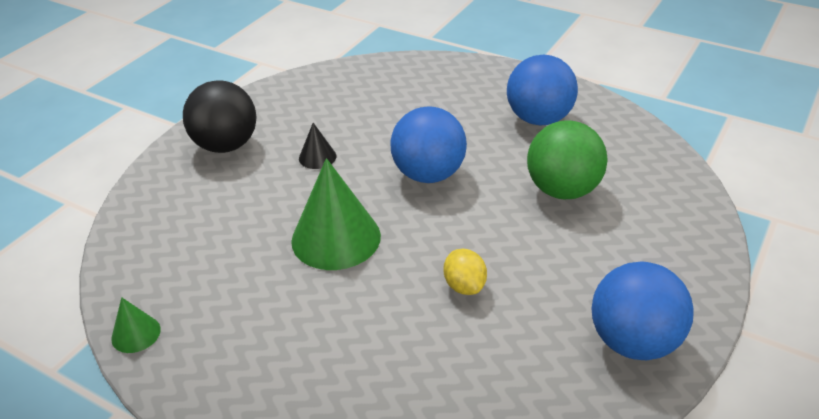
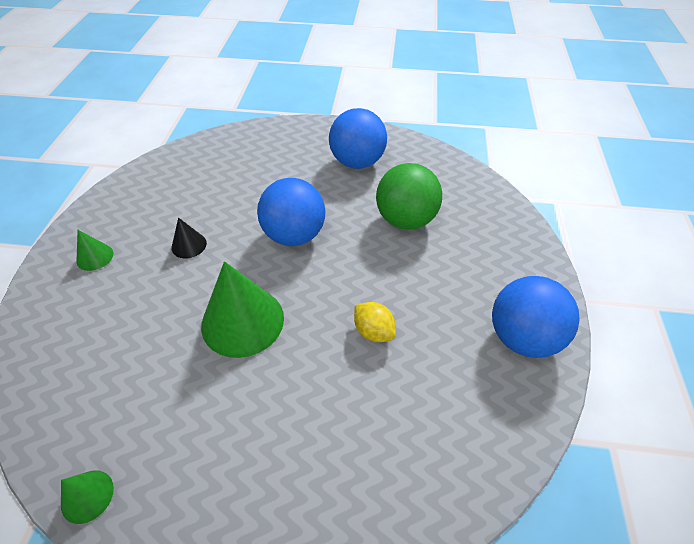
camera: 25 degrees left, 10 degrees up
(226, 145) = (95, 257): black ball -> green cone

